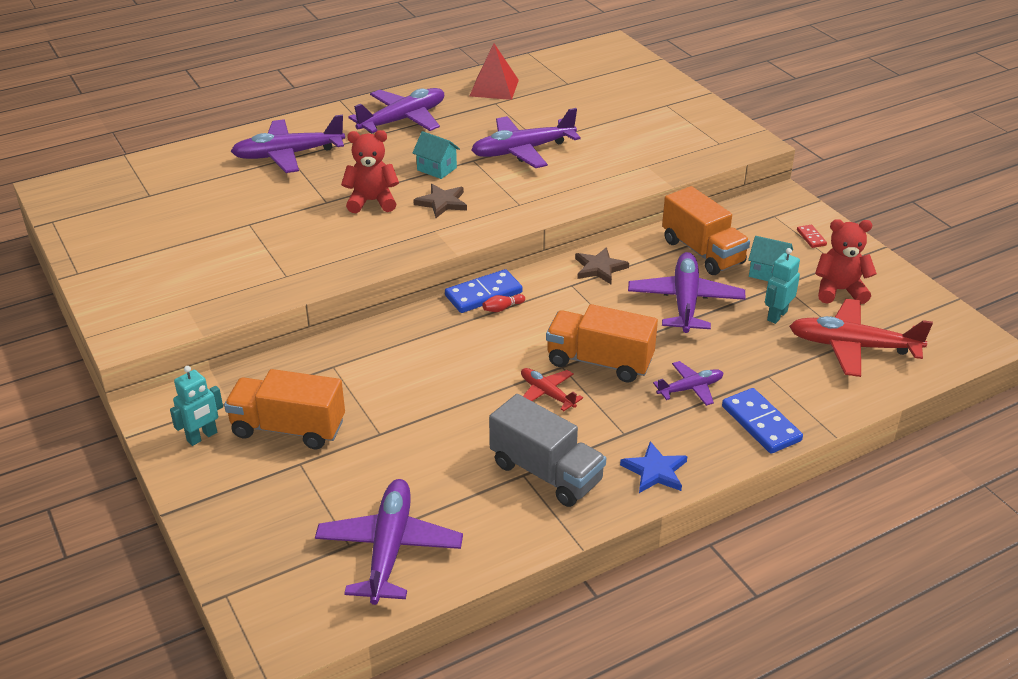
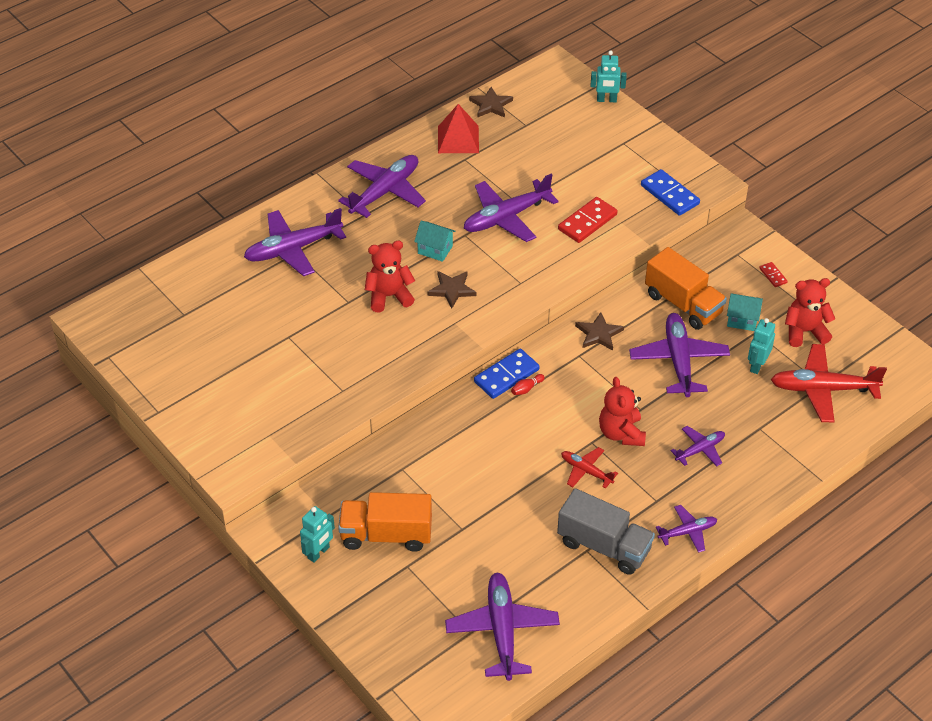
camera: 10 degrees left, 10 degrees up
(537, 66) = (491, 105): none -> brown star
(599, 362) = (621, 433): orange truck -> red teddy bear
(609, 162) = (587, 222): none -> red domino
(655, 471) = (688, 532): blue star -> purple plane
(658, 72) = (606, 100): none -> turquoise robot
(760, 423) = (761, 476): blue domino -> blue domino (669, 195)

